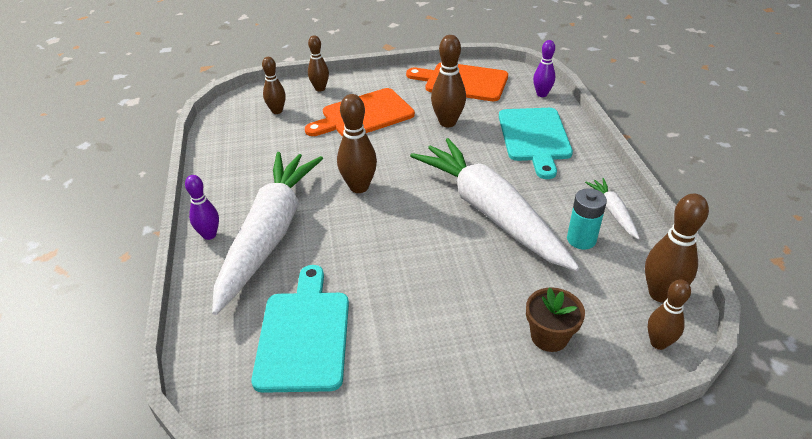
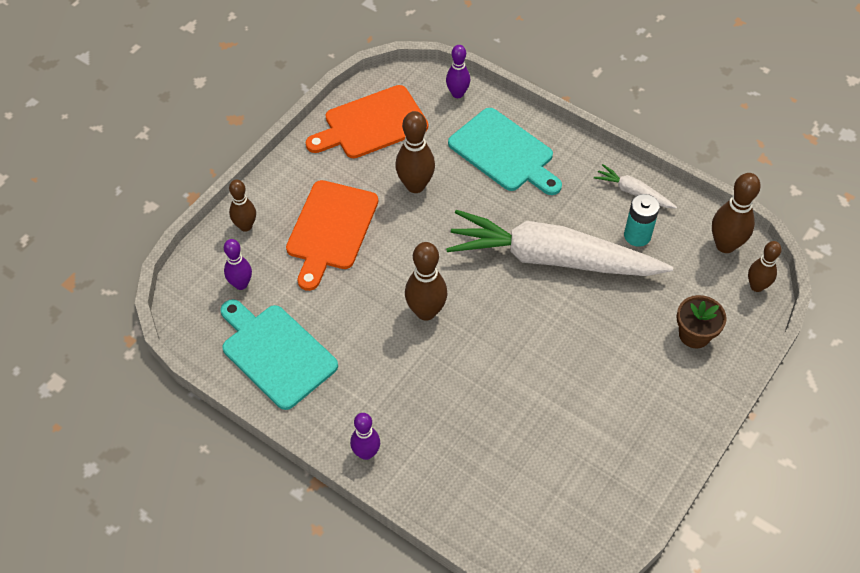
camera: 45 degrees left, 15 degrees up
(270, 234) = (413, 412): white carrot -> none
(277, 111) = (241, 284): brown bowling pin -> purple bowling pin
(304, 335) = (547, 467): turquoise cutting board -> turquoise cutting board (276, 353)

